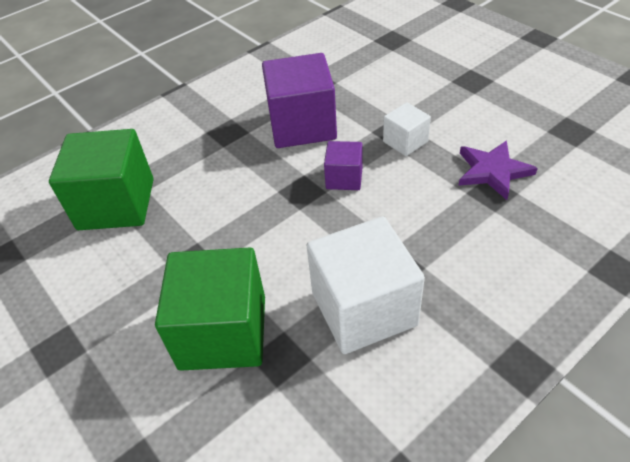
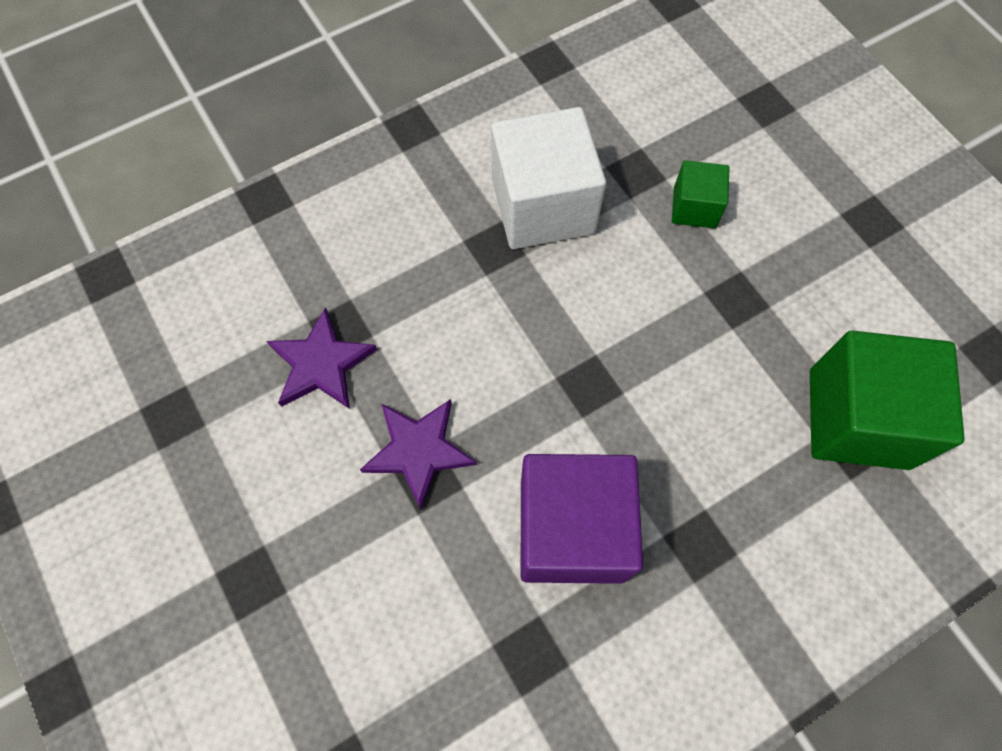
camera: 175 degrees left, 20 degrees up
(223, 332) = (694, 207): green cube -> green cube, size x0.51
(344, 178) = (526, 396): purple cube -> none
(405, 142) = (418, 451): white cube -> purple star

